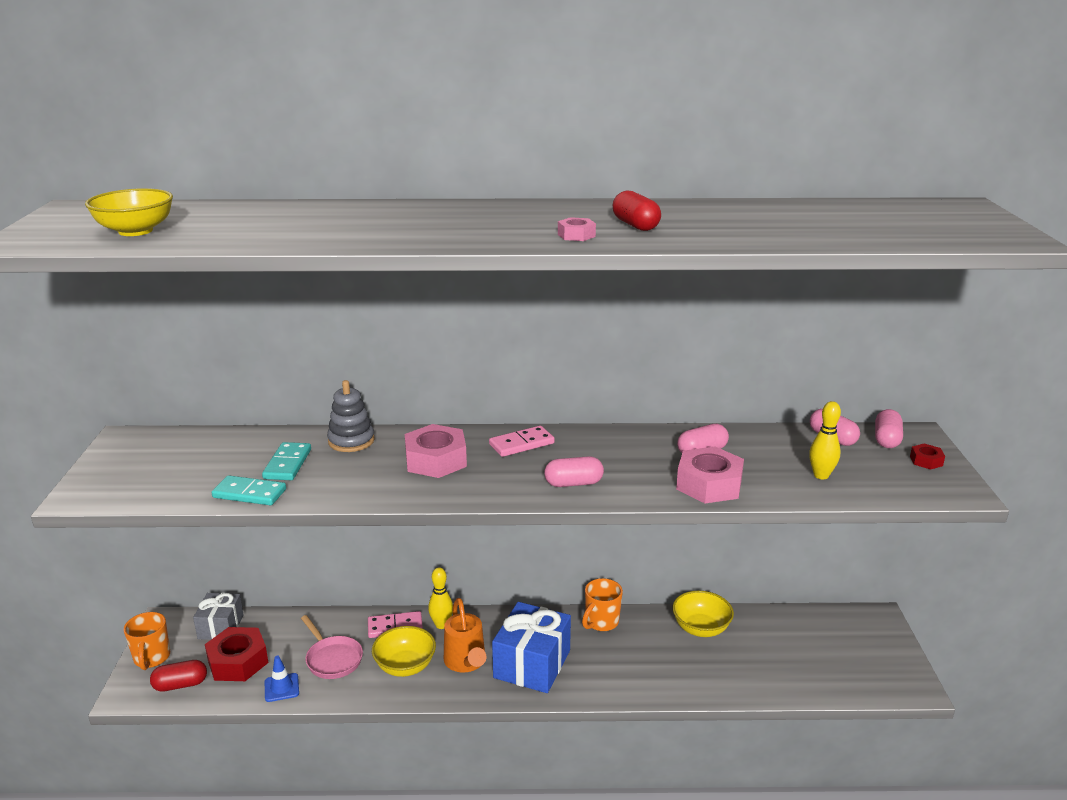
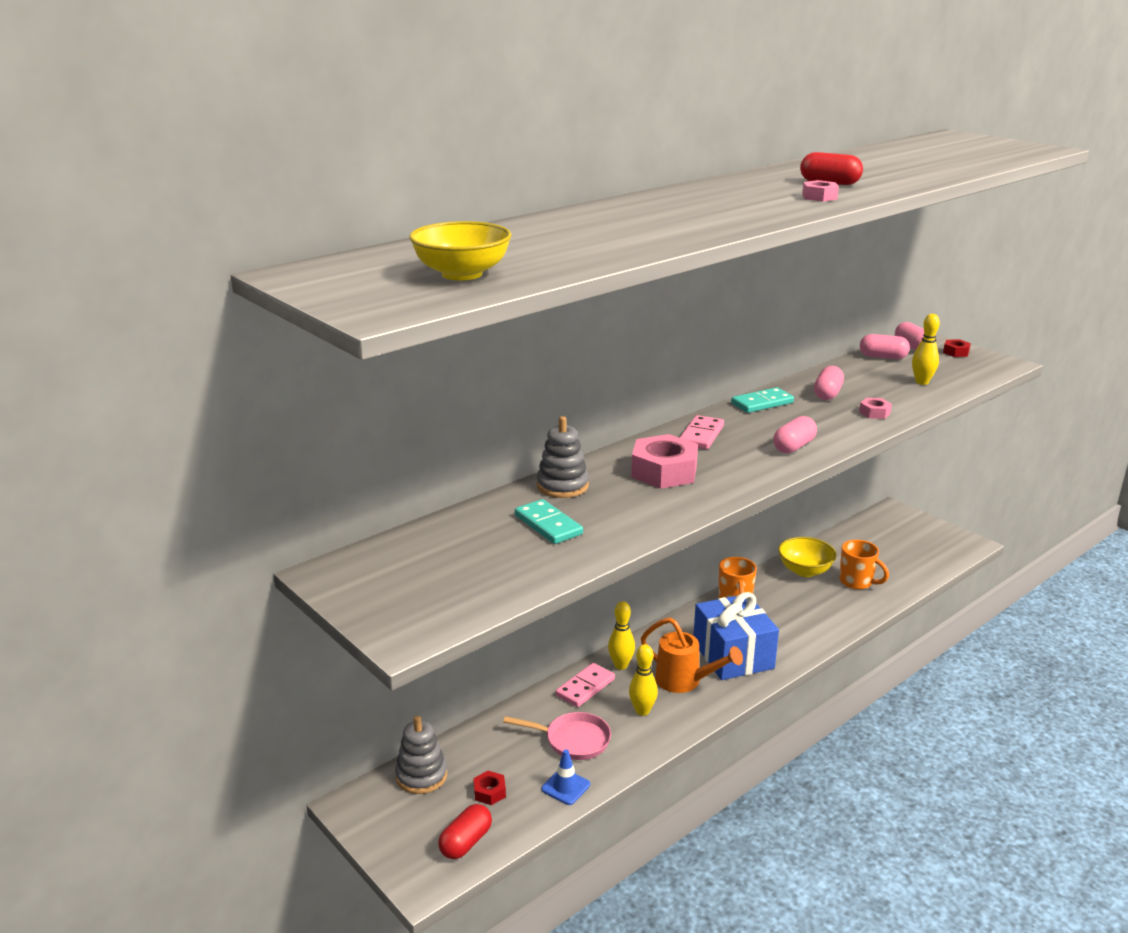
camera: 40 degrees left, 0 degrees up
(152, 658) = (395, 841): orange mug -> orange mug (857, 582)
(221, 627) = (421, 776): grey gift -> grey stacking toy
(238, 661) = (489, 792): red nut -> red nut, size x0.48
(249, 494) = (568, 560): turquoise domino -> turquoise domino (762, 403)
(405, 666) = (642, 711): yellow bowl -> yellow bowling pin
(709, 484) = (874, 413): pink nut -> pink nut, size x0.48

